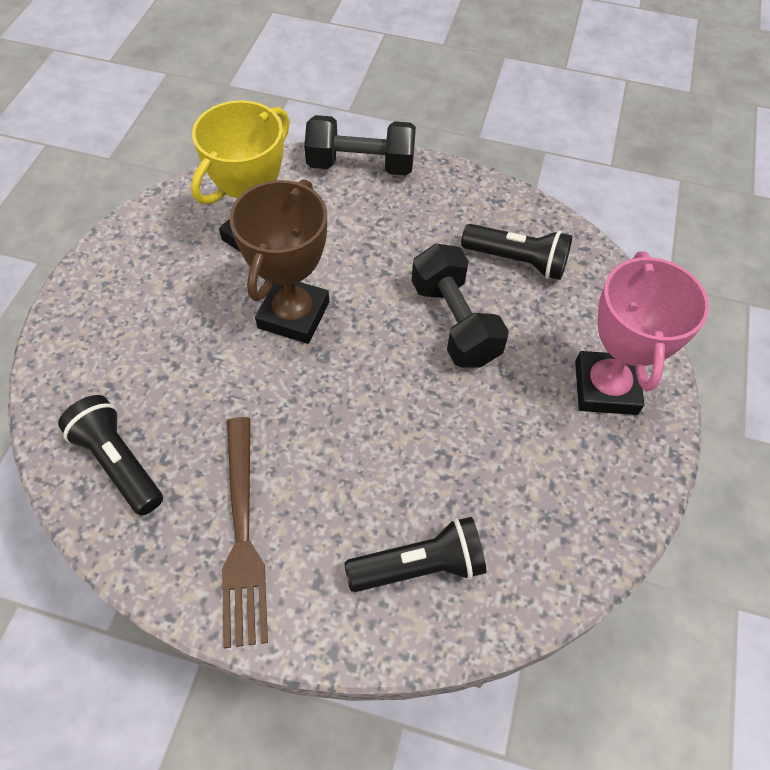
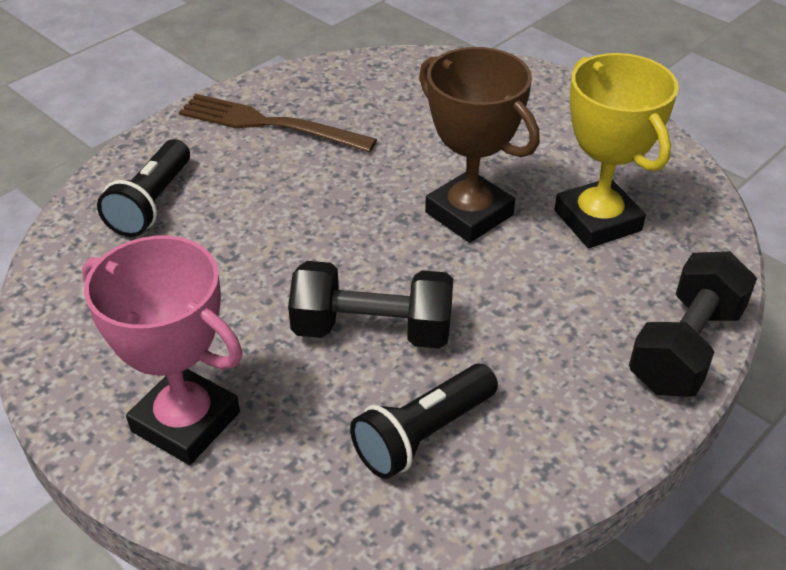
camera: 120 degrees right, 15 degrees down
(119, 462) = (385, 83): black flashlight -> none

